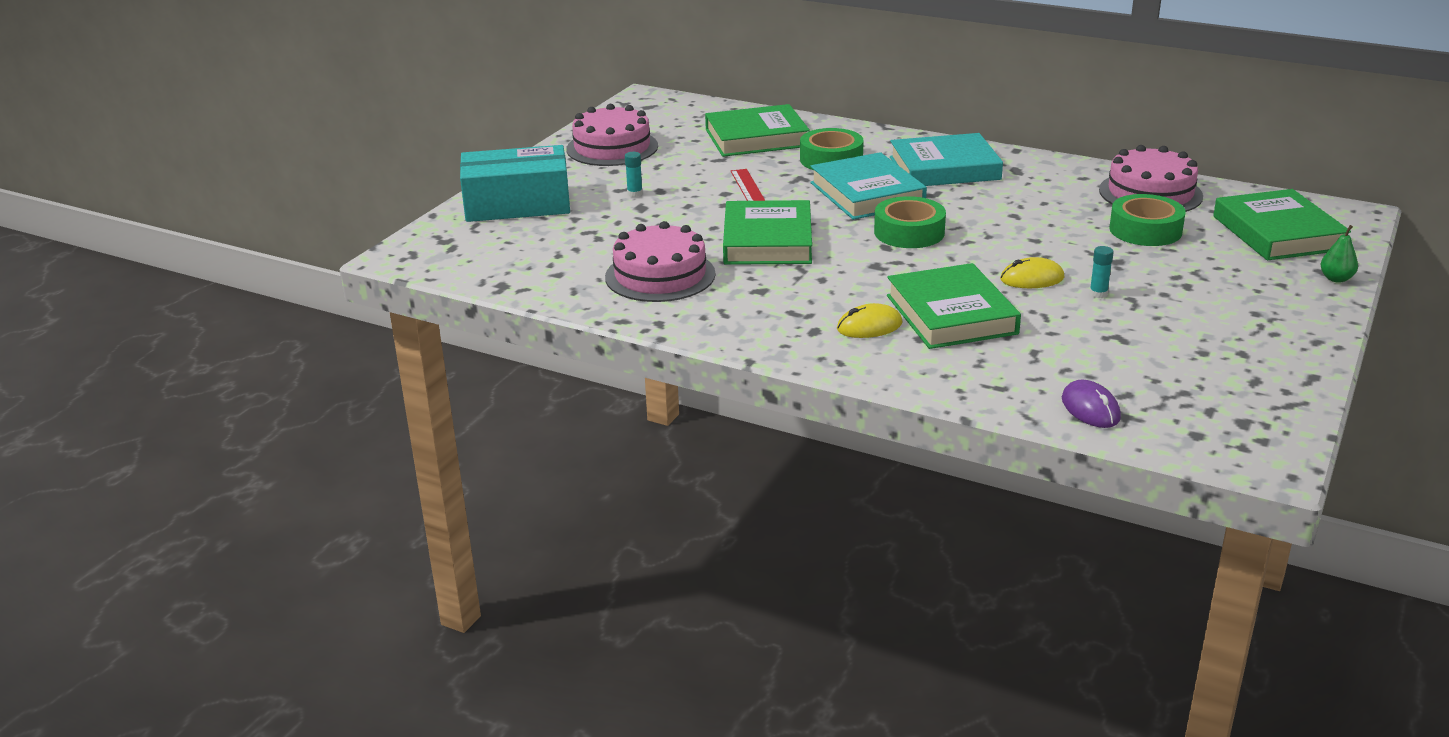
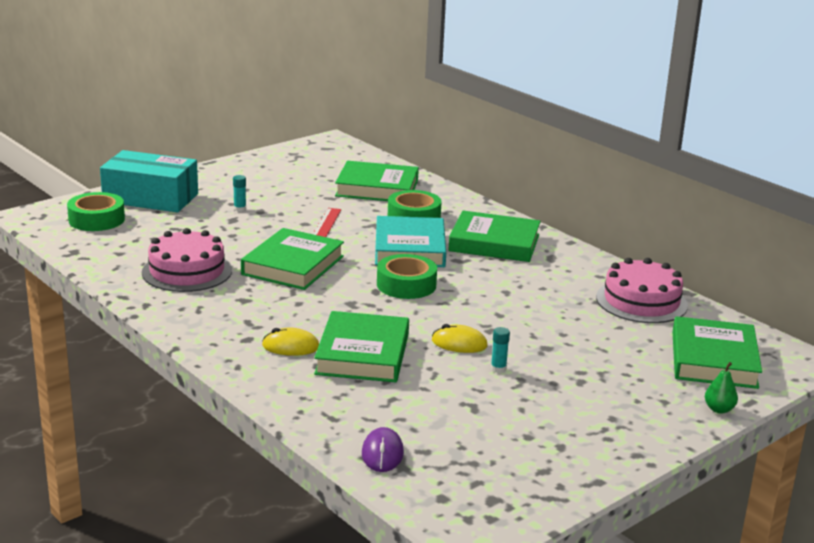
camera: 20 degrees right, 5 degrees down
(612, 147) = (264, 172): pink cake -> none
(944, 168) = (494, 243): turquoise book -> green book
(1145, 230) = (600, 329): green tape -> green tape (96, 219)

